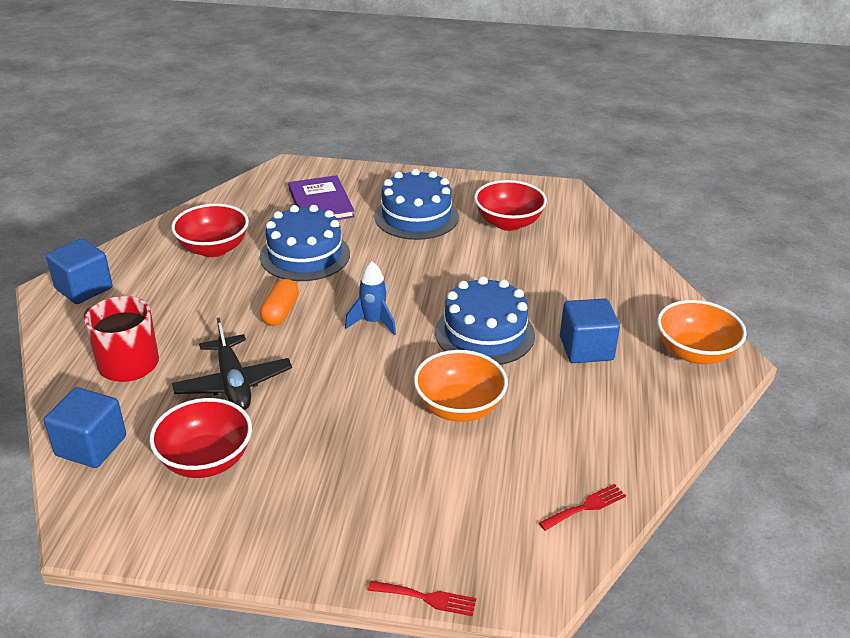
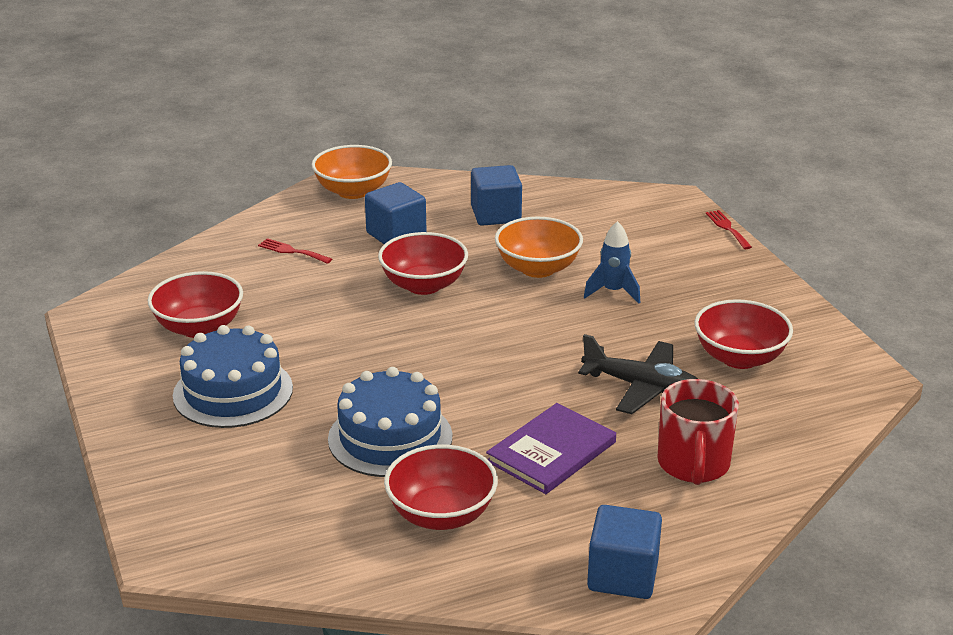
camera: 120 degrees left, 5 degrees down
(91, 446) = (804, 424): blue cube -> blue cube (496, 215)
(233, 383) = (642, 387): black plane -> black plane turned 75 degrees clockwise
(280, 312) = (511, 407): orange capsule -> none
(321, 203) = (255, 477): purple book -> purple book (551, 452)
(373, 322) = (469, 347): blue rocket -> blue rocket (613, 292)
(484, 333) = (424, 285): blue cake -> red bowl
(586, 507) = (581, 197): red fork -> red fork (292, 251)

